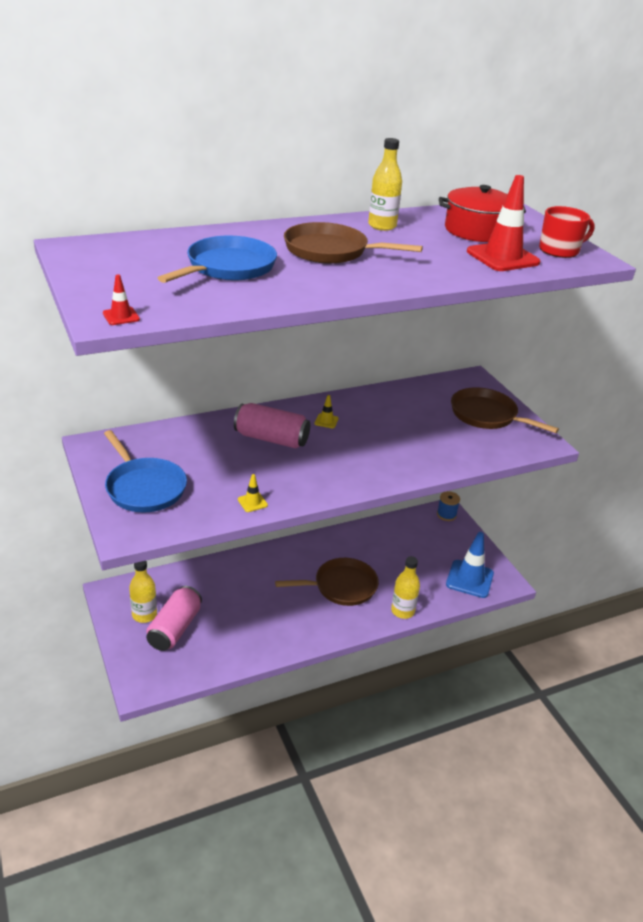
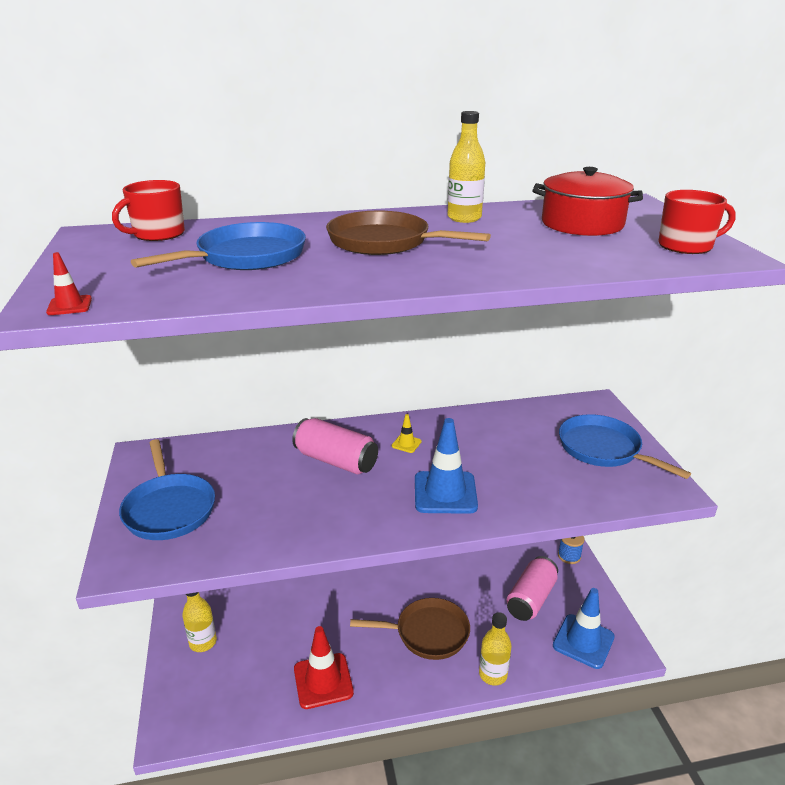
camera: 15 degrees right, 5 degrees down
(133, 246) = (158, 234): none -> red mug
(175, 628) = (229, 663): pink can -> pink can (531, 599)
(252, 502) = (282, 538): yellow traffic cone -> none
(371, 458) = (445, 493): none -> blue traffic cone
(487, 415) = (603, 449): brown pan -> blue pan
(502, 257) = (604, 252): red traffic cone -> red traffic cone (323, 681)

